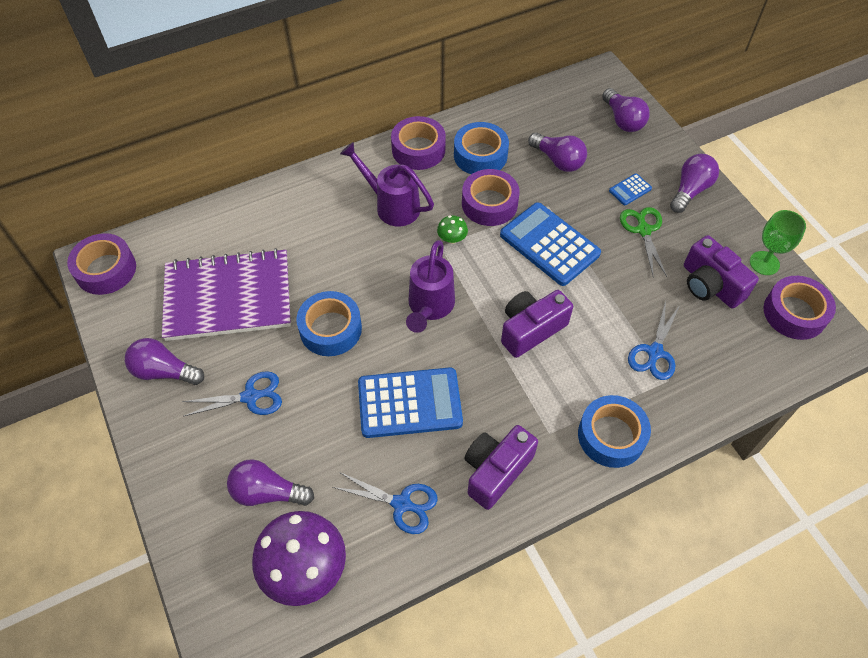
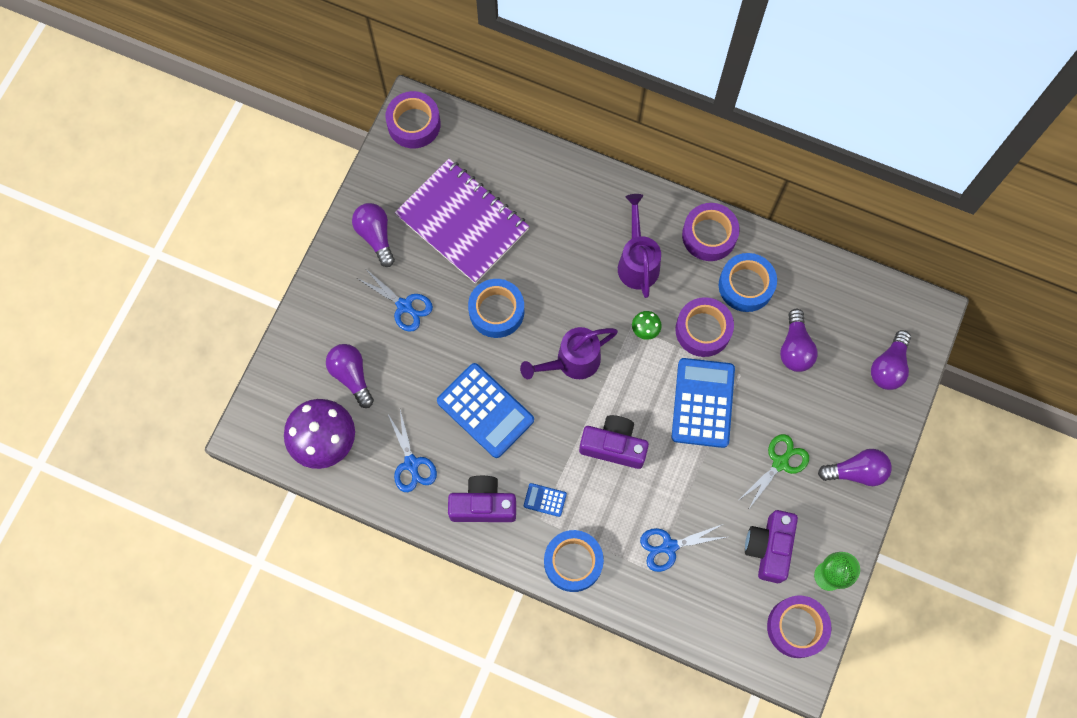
camera: 50 degrees right, 15 degrees up
(630, 190) = (814, 424): blue calculator -> blue calculator (545, 500)

